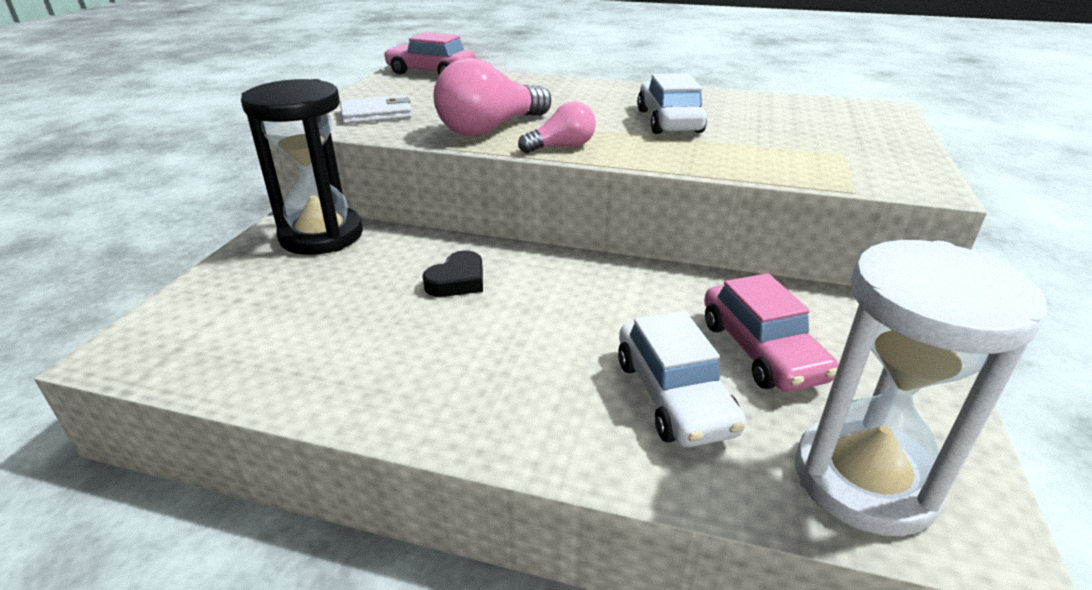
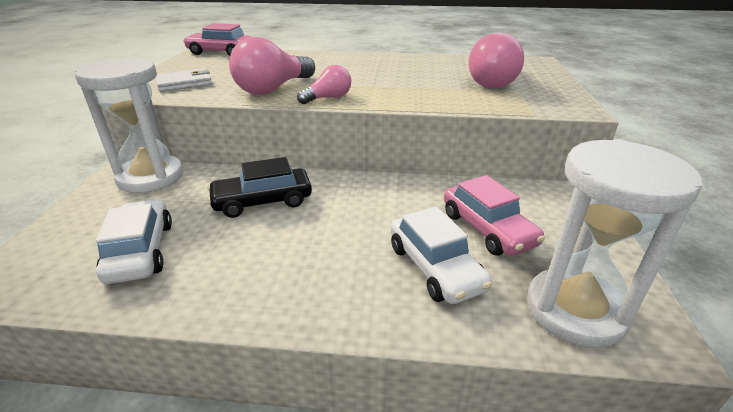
camera: 10 degrees left, 0 degrees up
(321, 235) = (151, 177): black hourglass -> white hourglass
(457, 281) = (262, 201): black heart -> black car
(669, 121) = (399, 77): white car -> white car (141, 251)
(809, 138) = (494, 82): none -> pink light bulb

